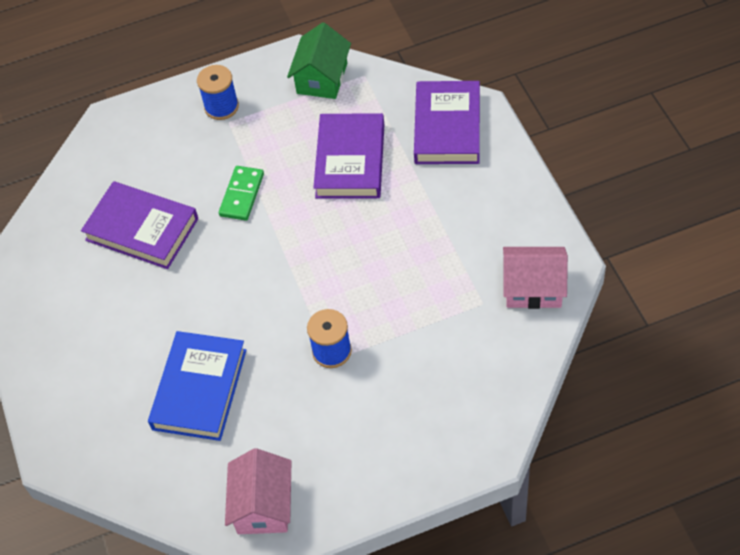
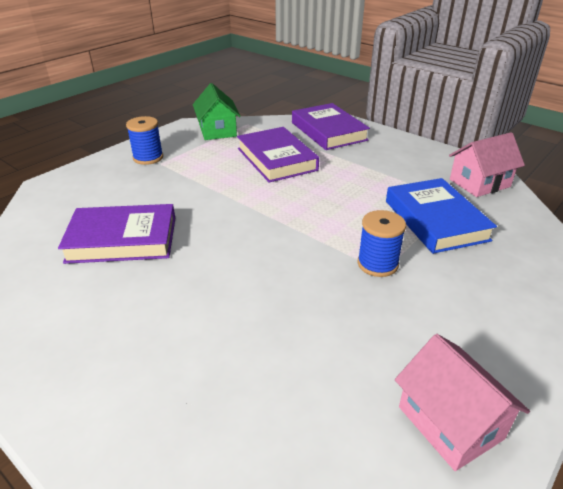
camera: 35 degrees left, 20 degrees down
(200, 389) = (277, 339): blue book -> blue book (435, 220)
(242, 195) = (204, 196): green domino -> none

